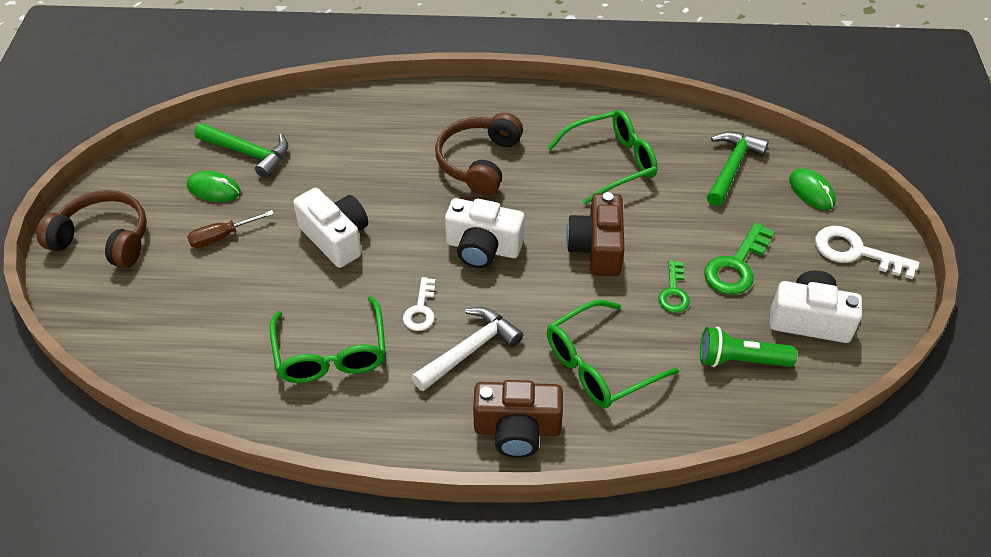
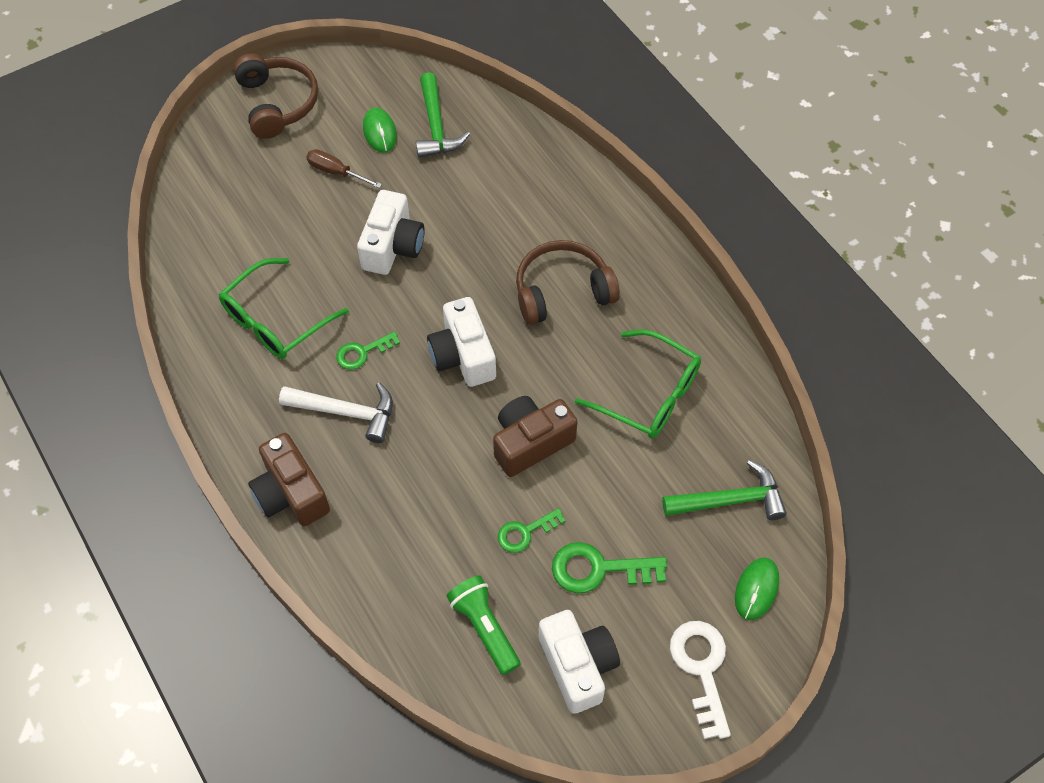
camera: 55 degrees right, 10 degrees up
(421, 309) = (362, 352): white key -> green key
(599, 365) = (398, 517): green glasses -> none

